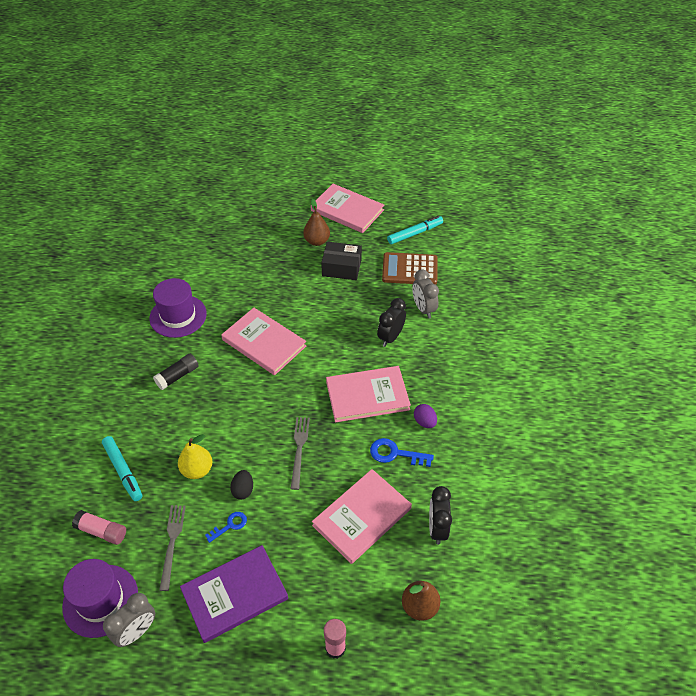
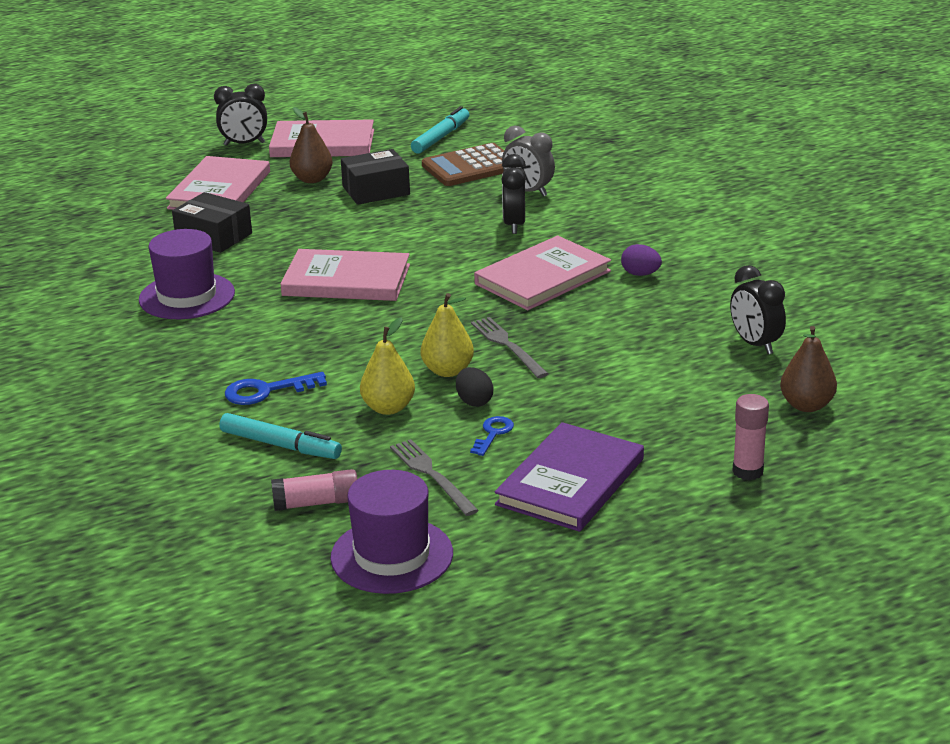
camera: 30 degrees left, 20 degrees down
(137, 632) = (477, 559): grey clock -> none
(177, 376) = (255, 344): black glue stick -> none
(230, 269) = (214, 236): none -> black box
(251, 454) = (447, 371): none -> yellow pear
(307, 192) = (244, 144): none -> black clock
(362, 517) = (655, 368): pink book -> pink book (219, 190)
(395, 454) = (635, 308): blue key -> blue key (266, 391)

